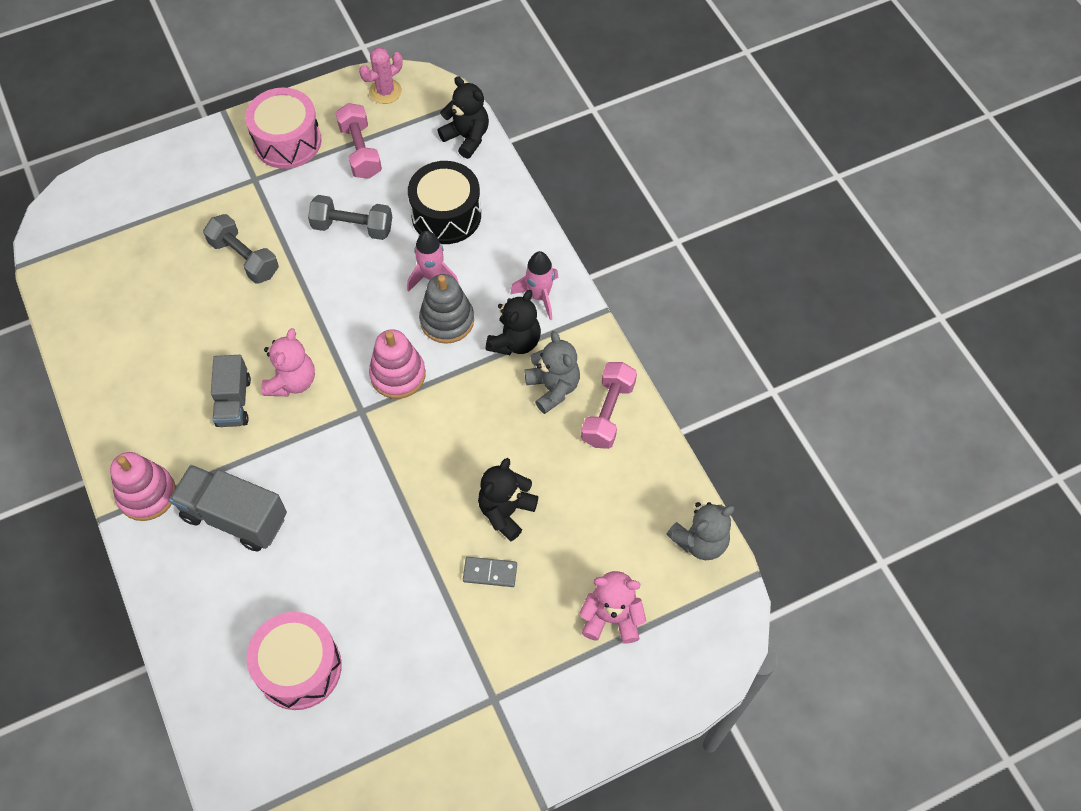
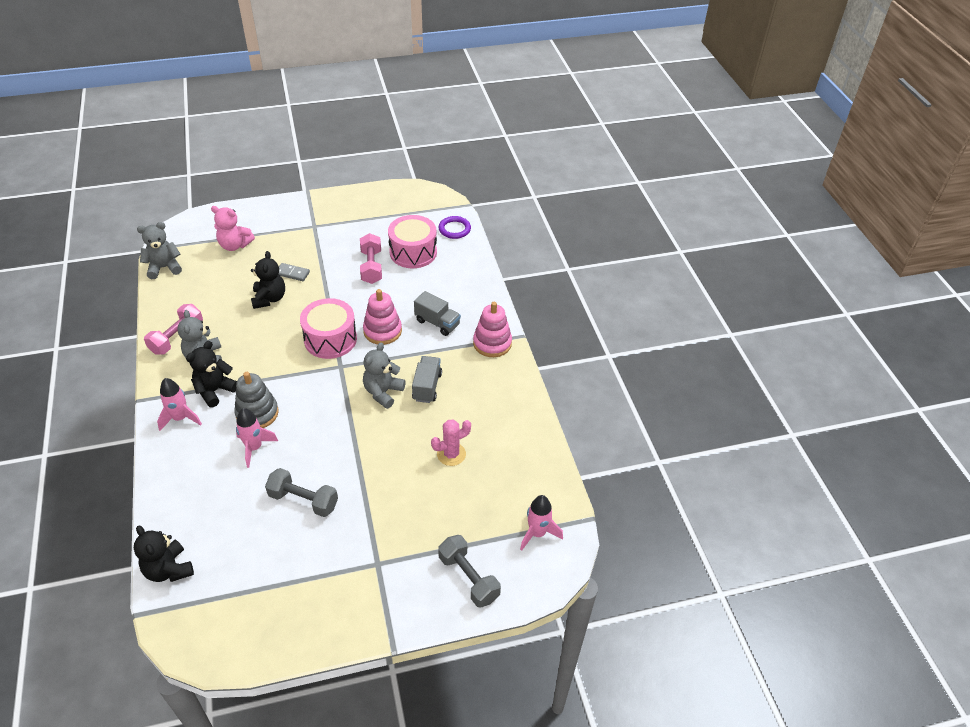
camera: 170 degrees left, 15 degrees down
(81, 238) = (537, 533): none -> pink rocket
(233, 748) = (454, 229): none -> purple ring
(234, 517) = (437, 323): grey truck -> grey truck, size x0.66
(244, 258) = (400, 490): grey dumbbell -> grey dumbbell (468, 578)
(287, 141) = (337, 599): pink drum -> pink drum (330, 339)
(292, 381) = (383, 392): pink teddy bear -> grey teddy bear
(360, 151) = (272, 574): pink dumbbell -> pink dumbbell (371, 267)
(385, 91) = (224, 640): pink cactus -> pink cactus (451, 454)
(398, 374) = (307, 384): pink stacking toy -> pink stacking toy (382, 331)
(446, 215) = (221, 496): black drum -> none
(506, 511) = (269, 299): black teddy bear -> black teddy bear turned 45 degrees counterclockwise

